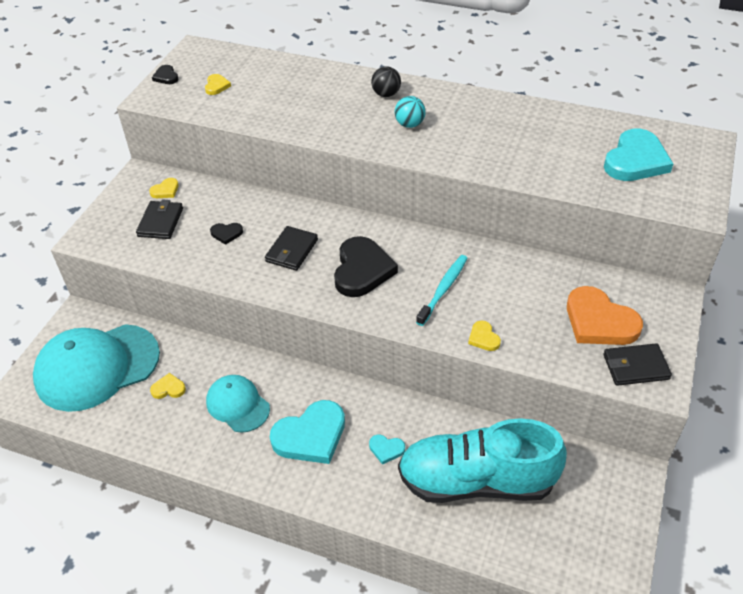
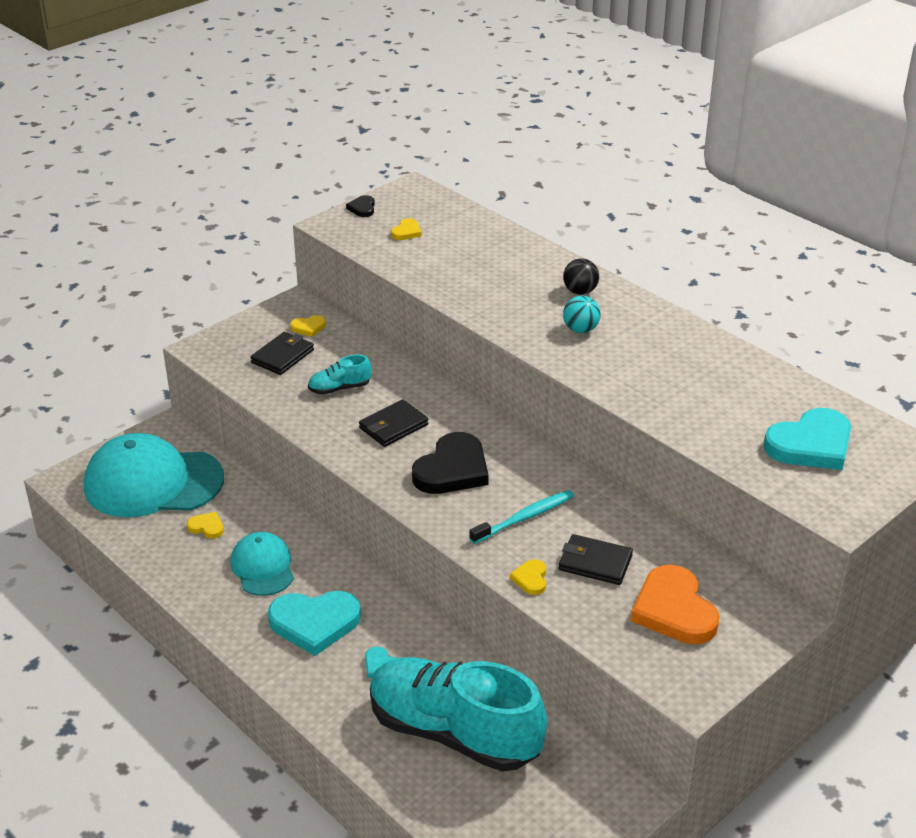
camera: 25 degrees right, 10 degrees down
(226, 233) = (339, 388): black heart -> turquoise shoe
(635, 367) = (678, 668): black wallet -> black wallet (595, 563)

